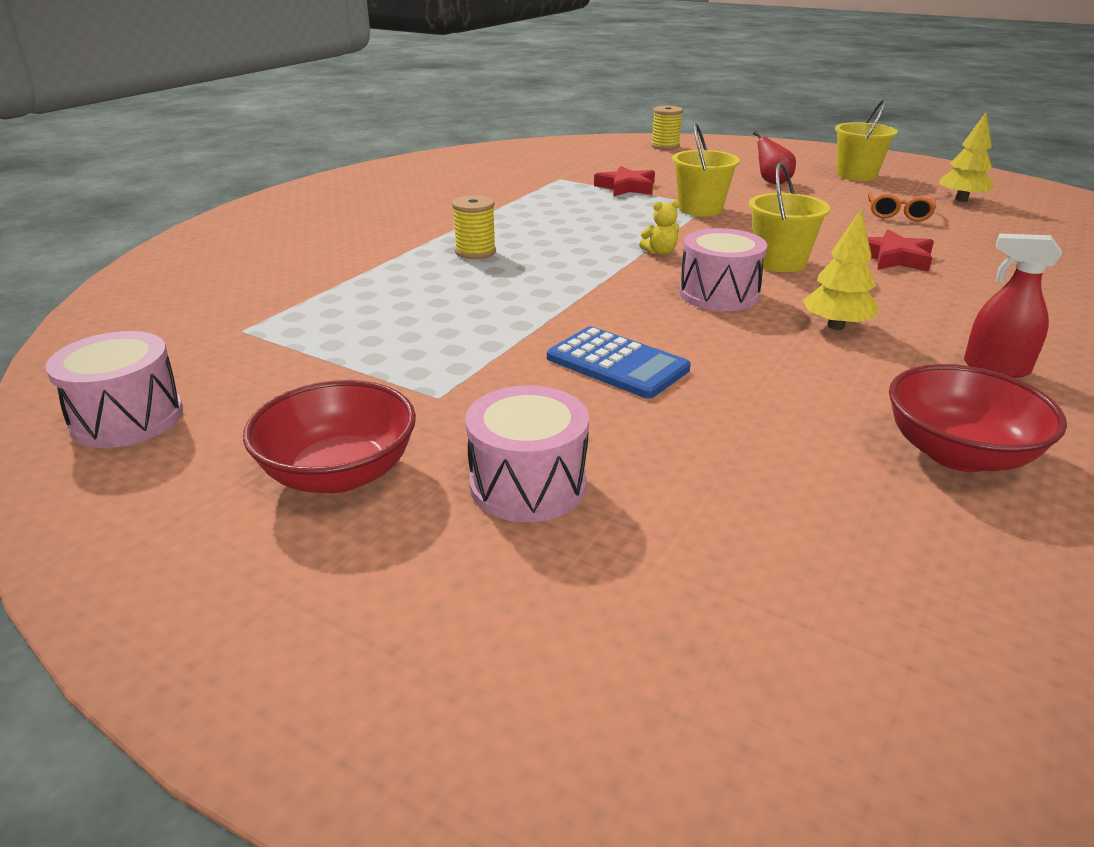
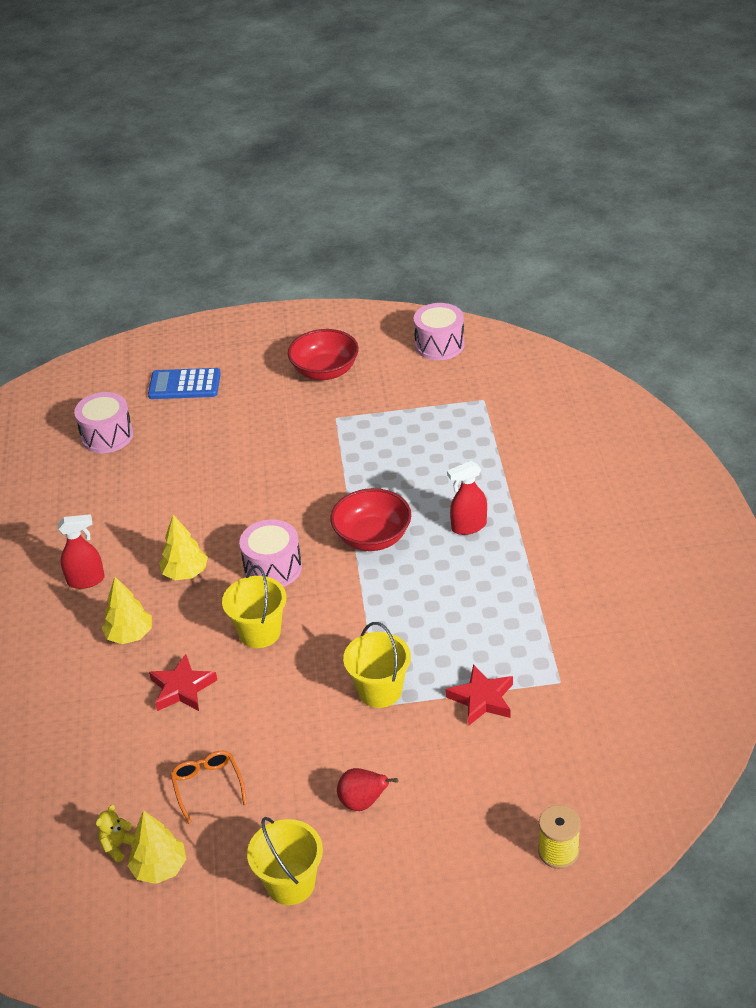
camera: 145 degrees right, 10 degrees up
(475, 252) = (468, 526): yellow spool -> red spray bottle
(528, 484) = (253, 403): pink drum -> pink drum (107, 436)
(617, 364) = (278, 478): blue calculator -> blue calculator (184, 385)
(660, 252) = (350, 598): yellow teddy bear -> yellow teddy bear (118, 846)
(942, 304) = (130, 635): none -> yellow tree
(958, 453) = (93, 505): red bowl -> red bowl (372, 537)

